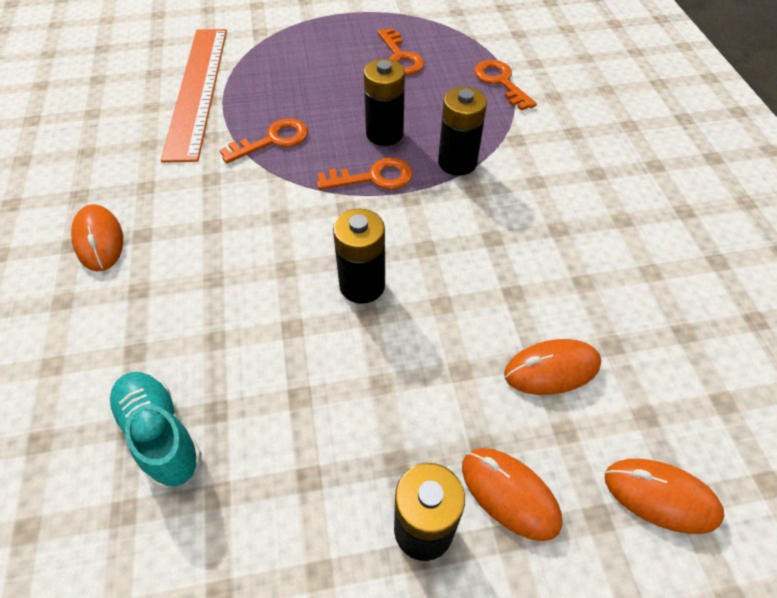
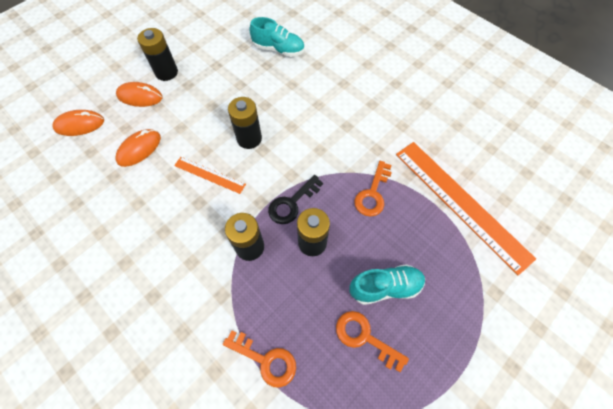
camera: 145 degrees right, 10 degrees up
(99, 240) = (387, 91): orange mouse -> none
(347, 74) = (385, 287): none -> turquoise shoe
(373, 177) = (292, 203): orange key -> black key
(456, 265) = (209, 175): none -> orange ruler

